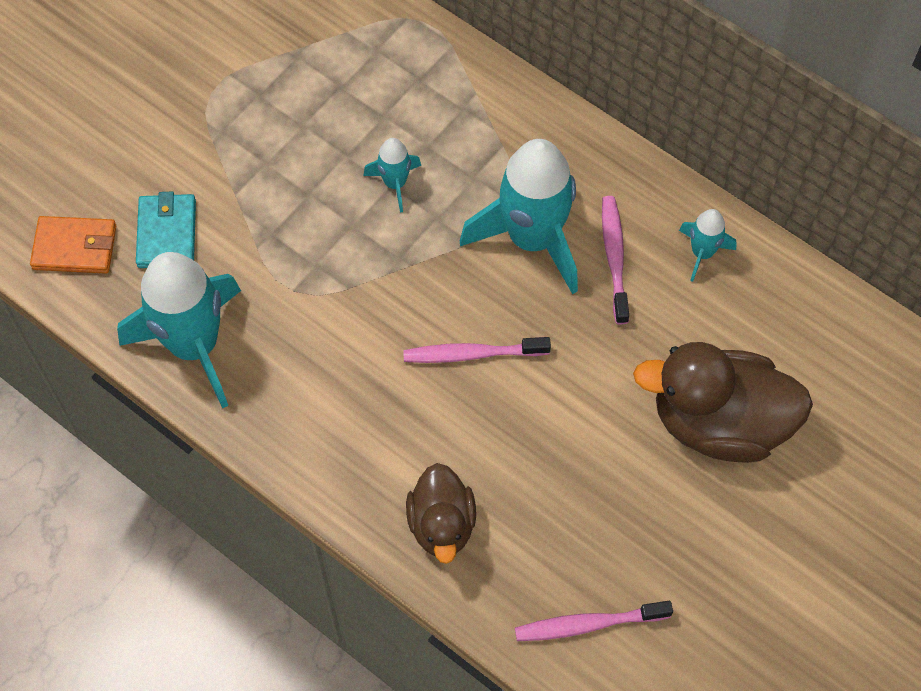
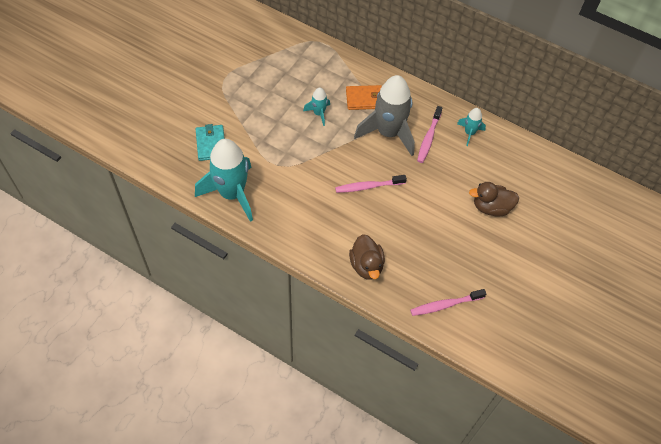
camera: 10 degrees left, 5 degrees down
(75, 247) = (166, 154): orange wallet -> orange wallet (364, 99)
(532, 239) = (388, 133): turquoise rocket -> grey rocket
(614, 257) = (428, 138): pink toothbrush -> pink toothbrush turned 150 degrees counterclockwise
(719, 423) = (491, 207): brown duck -> brown duck, size x0.60

